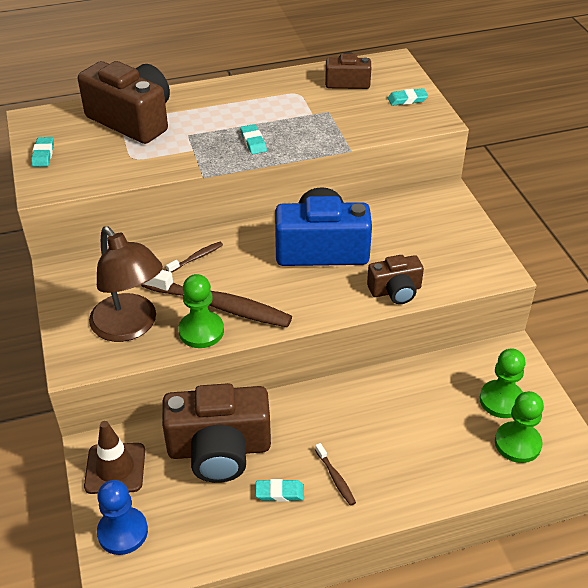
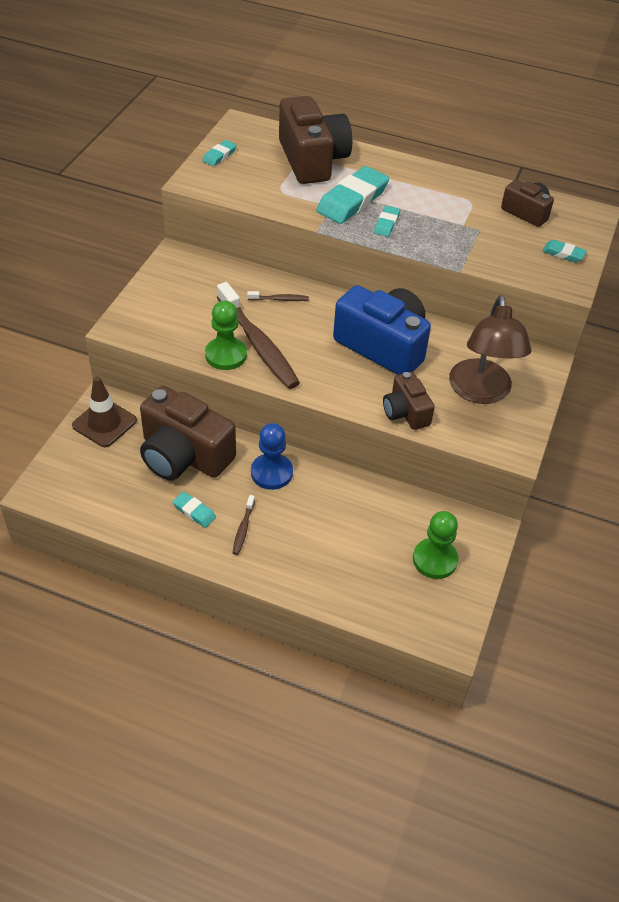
camera: 35 degrees right, 5 degrees up
(123, 532) = (69, 467): blue pawn -> blue pawn (271, 473)
(130, 327) = (181, 323): brown lamp -> brown lamp (481, 392)
(204, 136) = (352, 200): none -> turquoise eraser
(395, 291) = (406, 412): brown camera -> brown camera turned 45 degrees clockwise
(517, 443) = (410, 599): green pawn -> none

